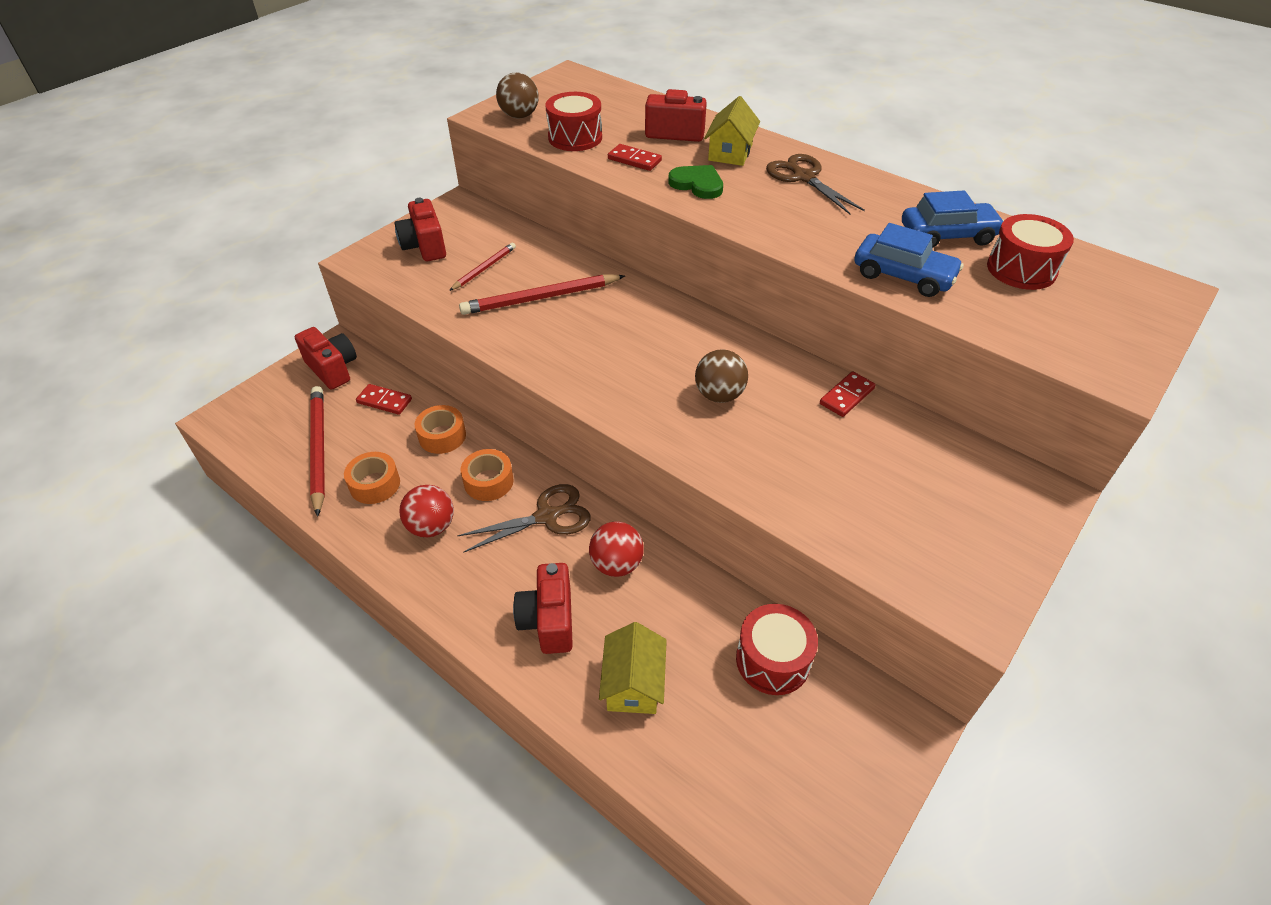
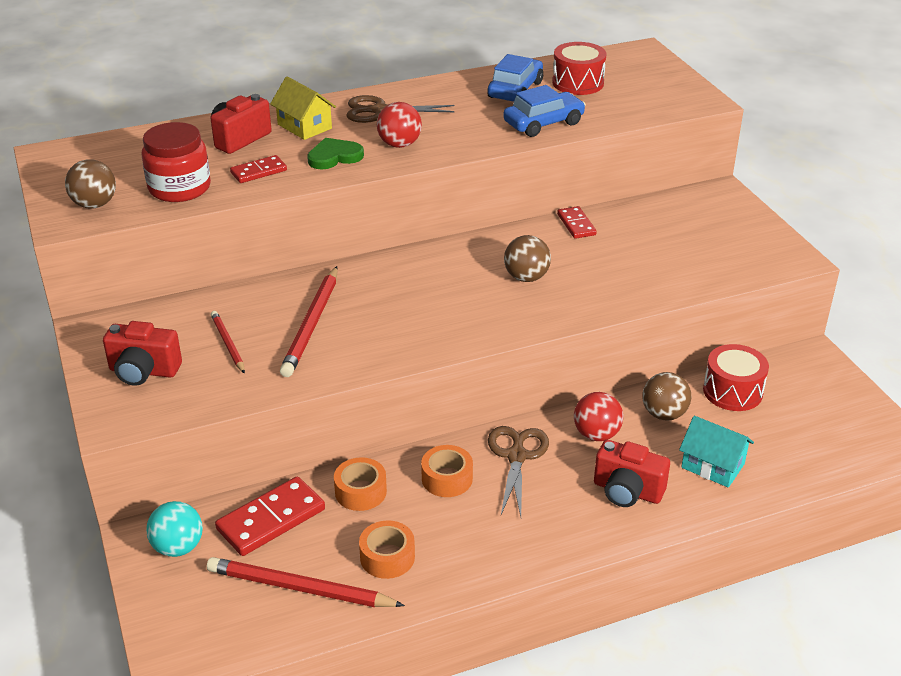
camera: 60 degrees left, 10 degrees down
(333, 369) = (178, 547): red camera -> turquoise ball
(384, 401) = (271, 519): red domino -> red domino, size x1.71
(431, 526) = (473, 532): red ball -> red ball (399, 144)
(575, 137) = (179, 188): red drum -> red jar
(633, 683) = (712, 466): yellow house -> turquoise house
(687, 609) = (664, 414): none -> brown ball

